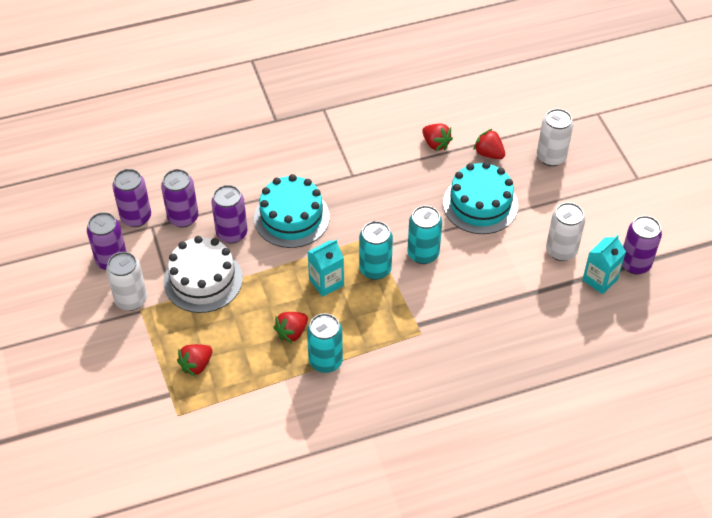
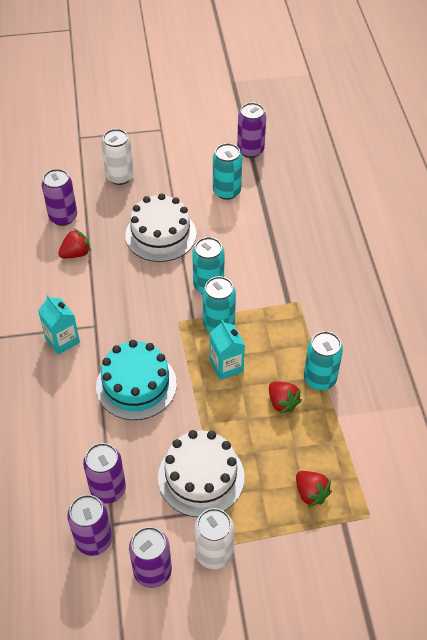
camera: 80 degrees left, 0 degrees up
(232, 233) = (143, 442): purple can -> purple can (63, 217)
(480, 204) = (160, 234): turquoise cake -> white cake
(489, 153) = (101, 217): red strawberry -> none
(561, 251) = (226, 191): white can -> turquoise can
(600, 280) = (262, 174): turquoise carton -> turquoise carton (62, 340)

